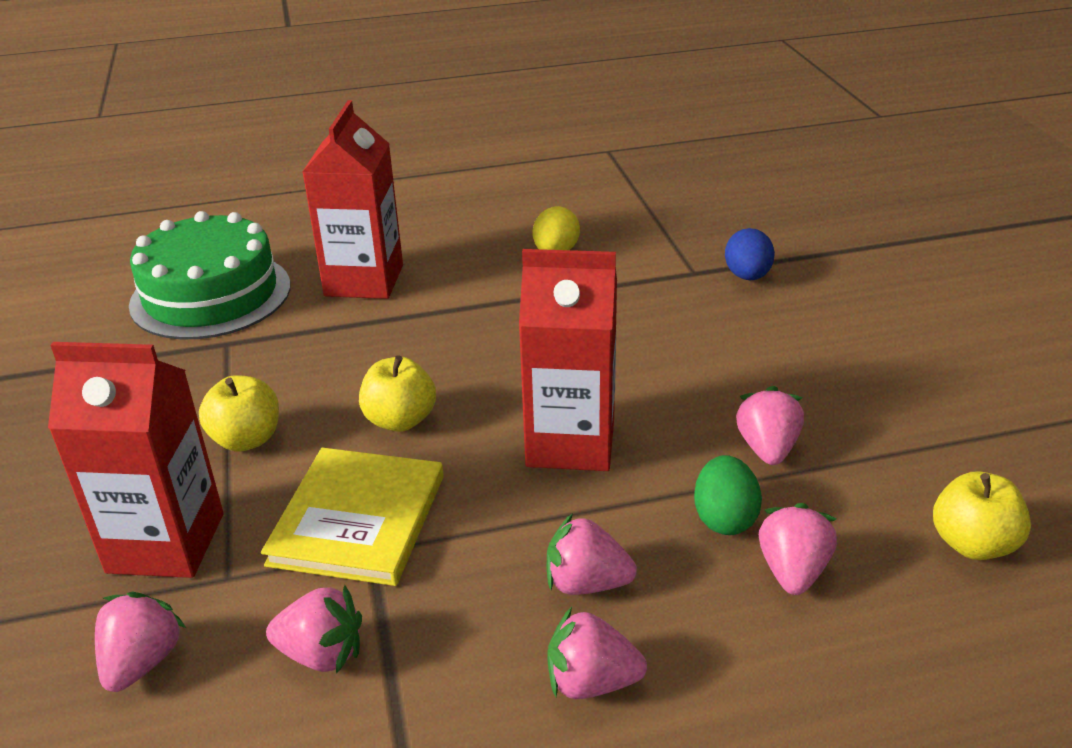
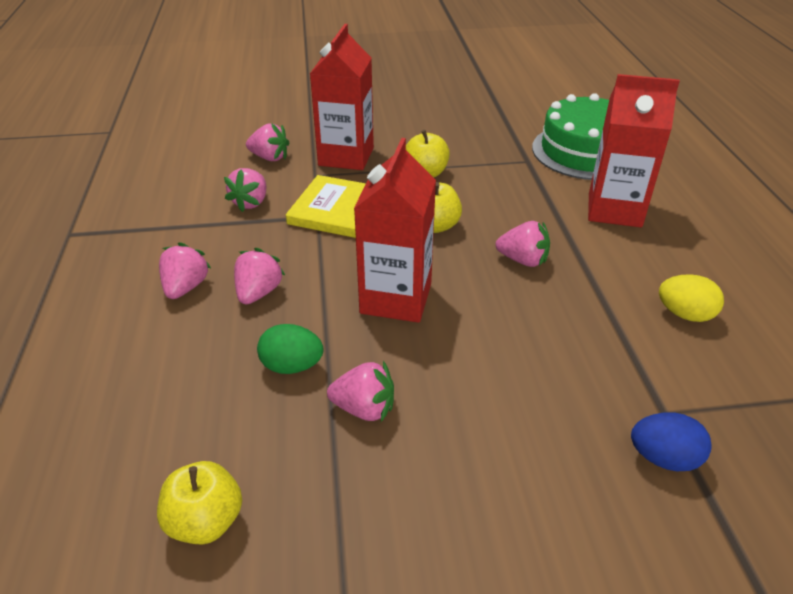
camera: 95 degrees right, 5 degrees up
(792, 571) = (227, 392): pink strawberry -> pink strawberry (523, 260)

